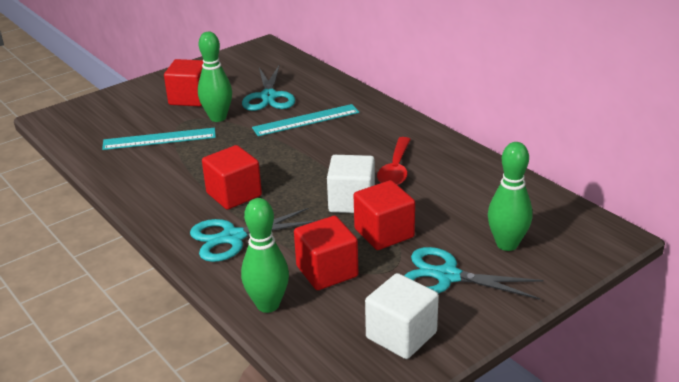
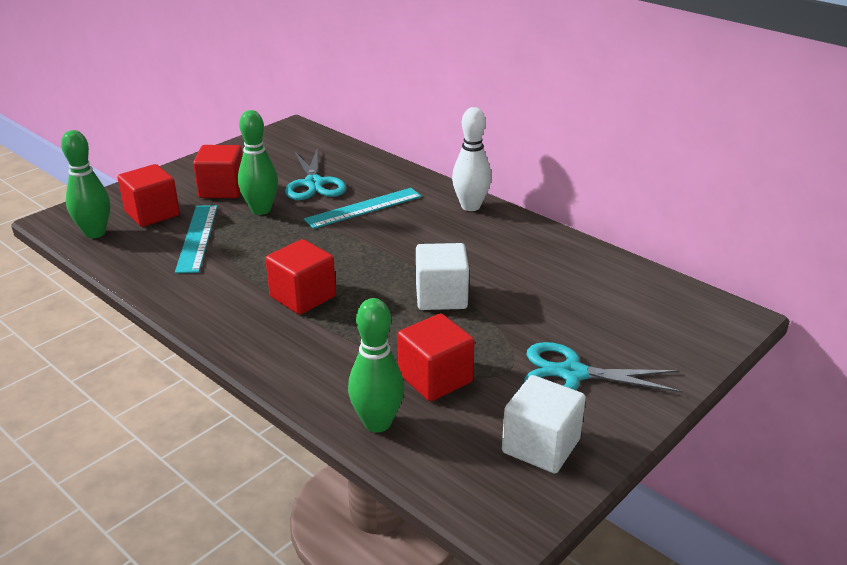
camera: 10 degrees left, 0 degrees up
(159, 139) = (197, 238): turquoise ruler -> turquoise ruler turned 75 degrees counterclockwise
(233, 237) = (315, 347): turquoise scissors -> none
(384, 233) = (487, 330): red cube -> red cube (152, 213)
(395, 169) = (480, 257): red spoon -> none
(400, 123) = (470, 206): none -> white bowling pin
(507, 244) = (626, 333): green bowling pin -> green bowling pin (95, 233)

